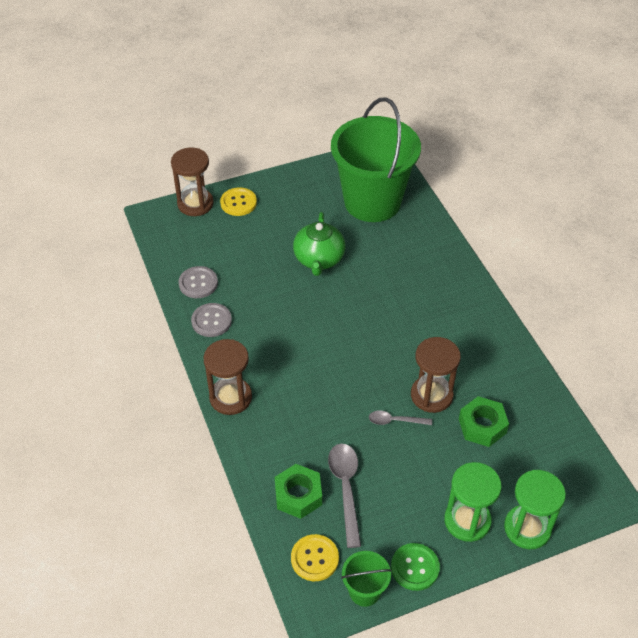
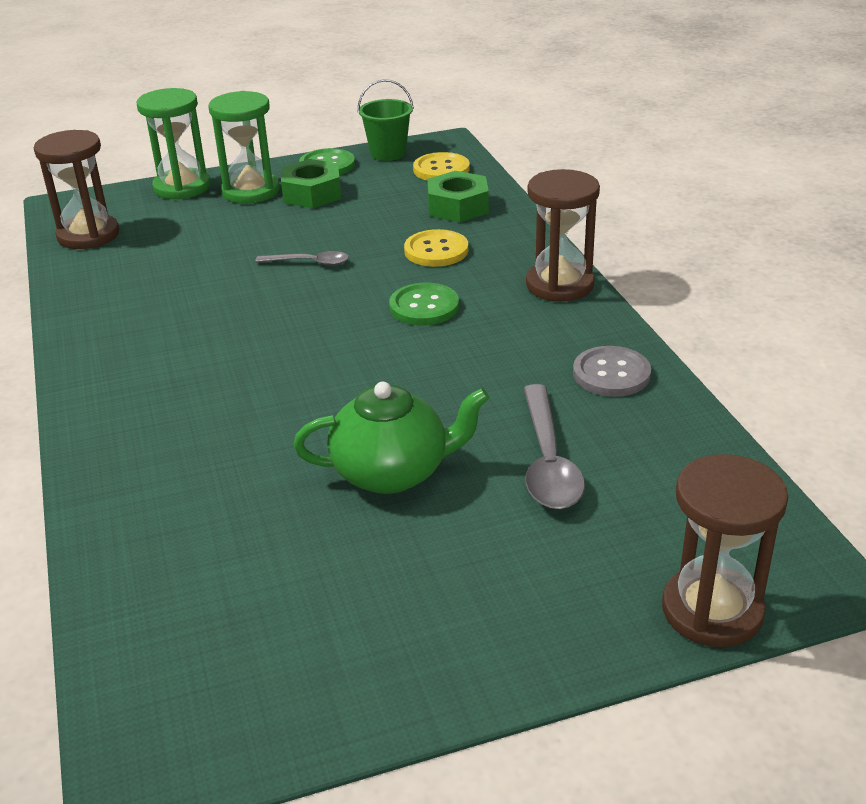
camera: 175 degrees left, 15 degrees down
(198, 283) = (654, 433): grey button -> none
(238, 203) = (593, 610): yellow button -> yellow button (436, 250)
(314, 375) = (424, 307): none -> green button
(319, 259) = (392, 472): green teapot -> green teapot turned 75 degrees clockwise
(346, 489) = (395, 211): grey spoon -> grey spoon (548, 461)
(372, 202) = (230, 605): green bucket -> none
(431, 395) = (243, 286): brown hourglass -> brown hourglass (88, 235)
(482, 426) = (185, 258): green nut -> green nut (312, 193)

